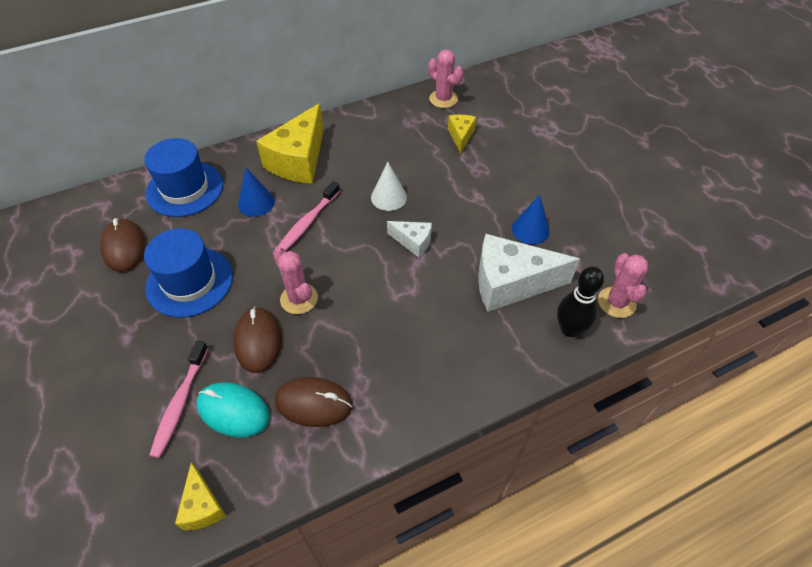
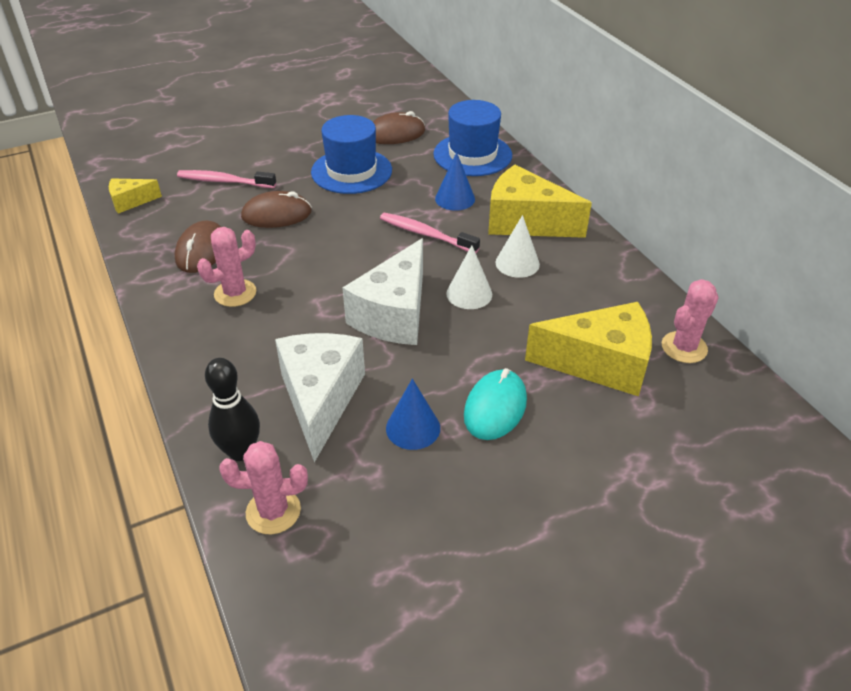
camera: 90 degrees right, 10 degrees down
(233, 411) = (208, 208): turquoise mouse -> turquoise mouse (495, 407)
(299, 299) = (322, 235): pink cactus -> pink cactus (235, 293)
(352, 168) = (517, 263): none -> white cone
(413, 242) = (394, 314): white cheese -> white cheese, size x1.98
(461, 136) = (600, 364): yellow cheese -> yellow cheese, size x1.98

